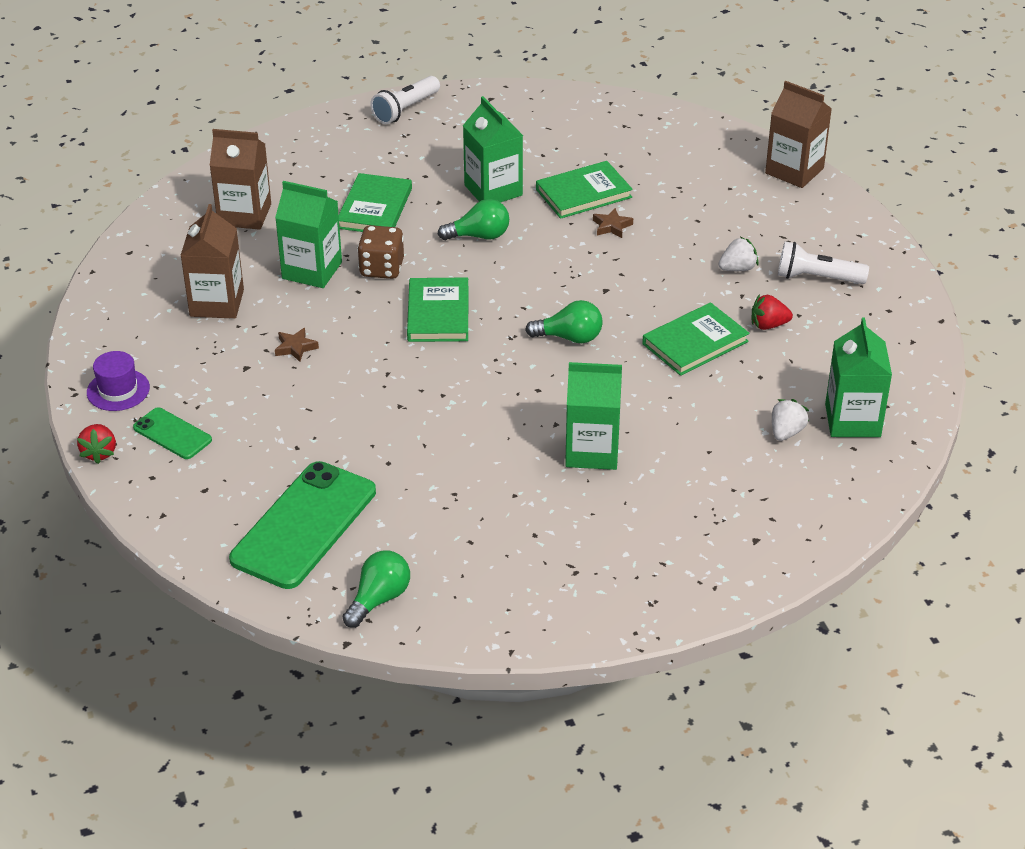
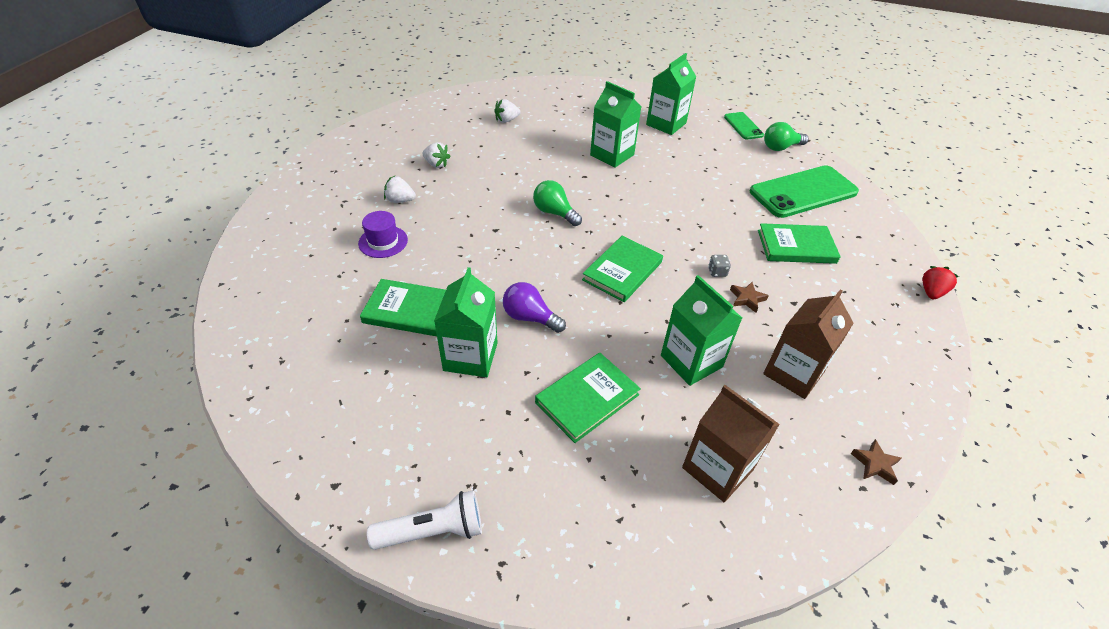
camera: 145 degrees left, 5 degrees up
(118, 390) = (907, 334): purple hat -> purple hat (383, 242)
(172, 434) = (871, 280): green phone -> green phone (743, 126)
(343, 360) = (717, 272): none -> grey dice
(382, 269) = (632, 330): brown dice -> none
(479, 236) = (530, 317): green light bulb -> purple light bulb
(612, 226) = (429, 271): brown star -> brown star (875, 464)
(695, 343) = (488, 175): green book -> green book (796, 247)
(768, 325) = (436, 164): red strawberry -> white strawberry
(794, 171) = (251, 242): brown carton -> none
(817, 278) = (369, 173): white flashlight -> none
(852, 420) = (469, 111): green carton -> green carton (666, 124)

